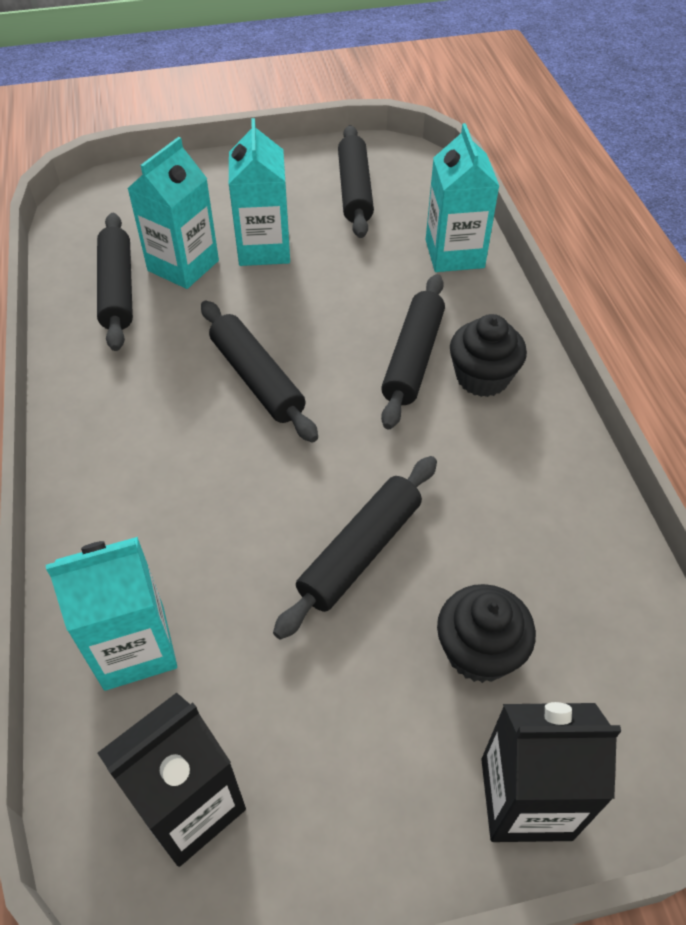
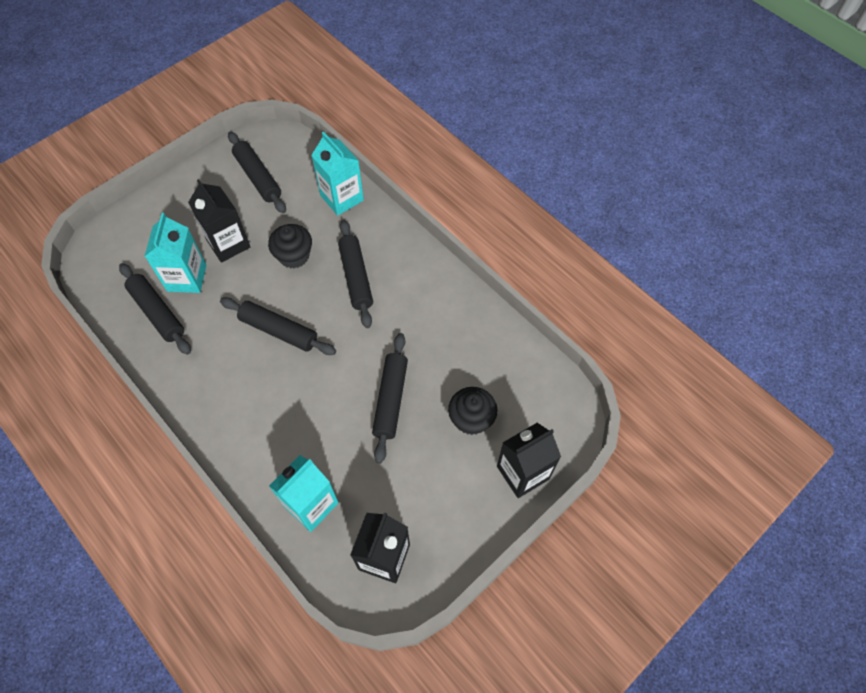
camera: 30 degrees left, 10 degrees up
(264, 248) = (228, 244): turquoise carton -> black carton
(482, 377) = (398, 272): black cupcake -> black cupcake (294, 256)

